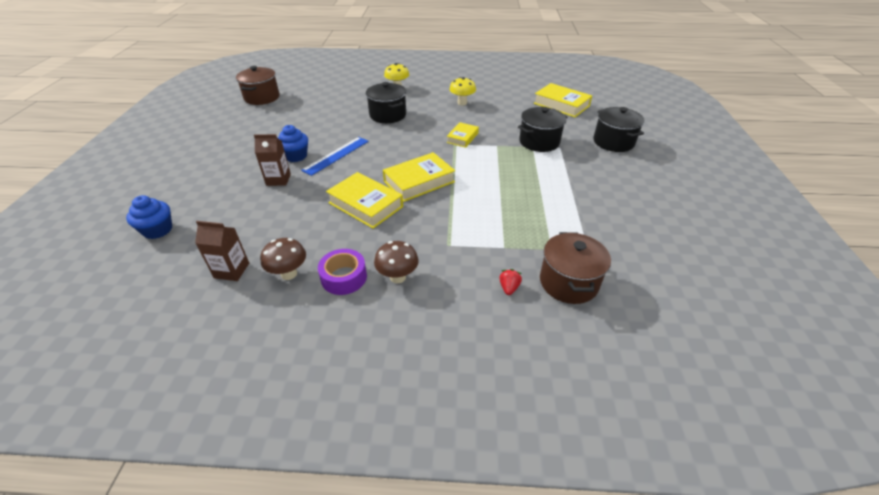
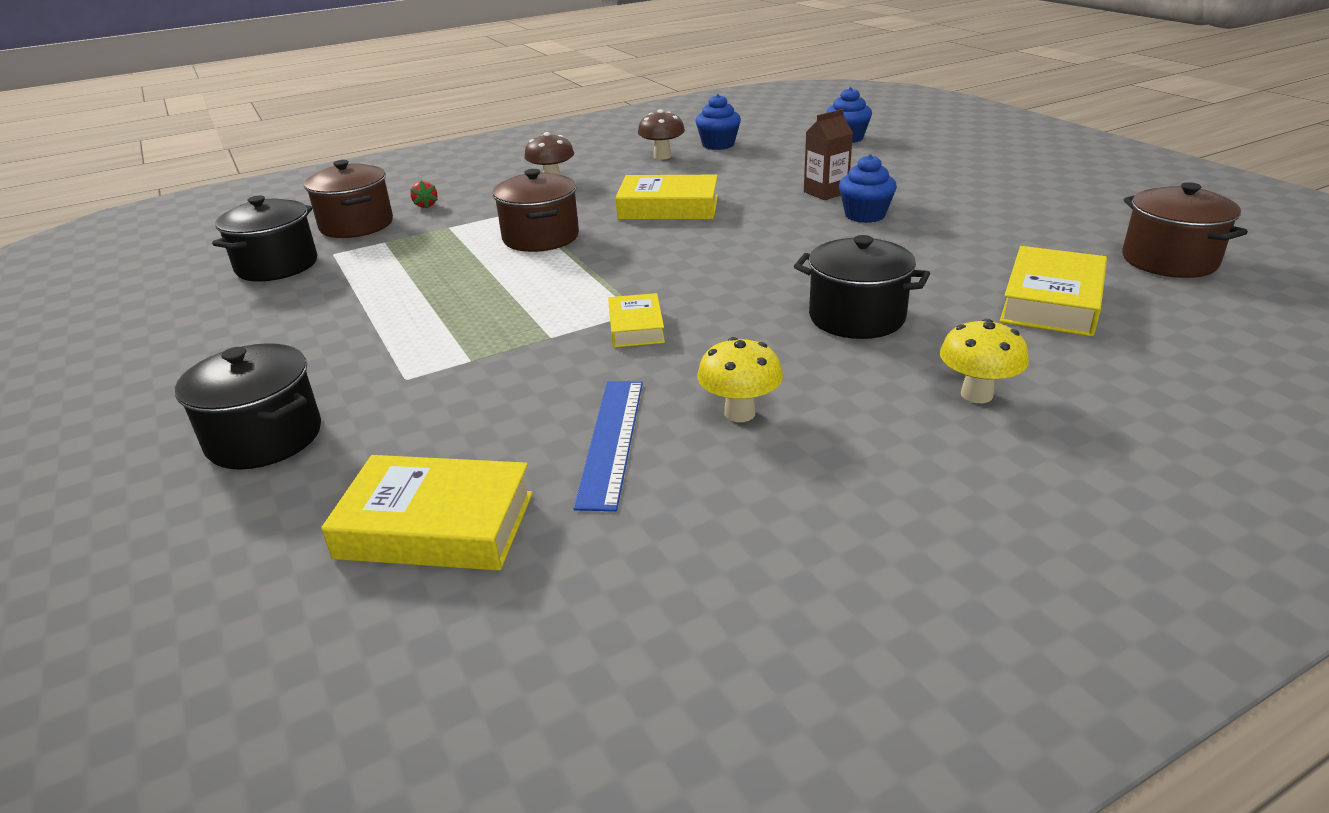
camera: 150 degrees right, 10 degrees down
(232, 270) = (718, 145): brown carton -> blue cupcake
(336, 155) = (809, 233): blue ruler -> blue ruler (611, 440)
(344, 277) = (606, 168): purple tape -> none
(419, 181) = (630, 246): yellow book -> yellow book (1051, 301)
(456, 209) = (540, 237): none -> brown pot
(539, 142) = (459, 374): black pot -> black pot (277, 266)

